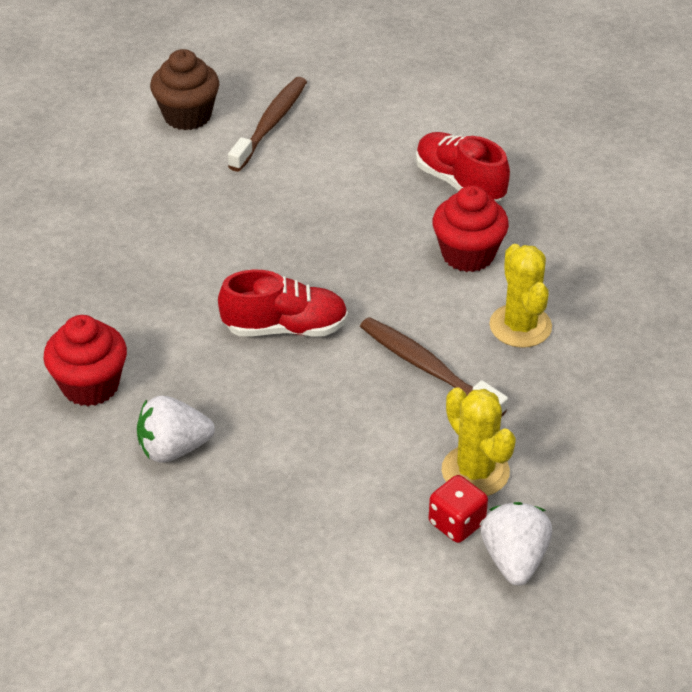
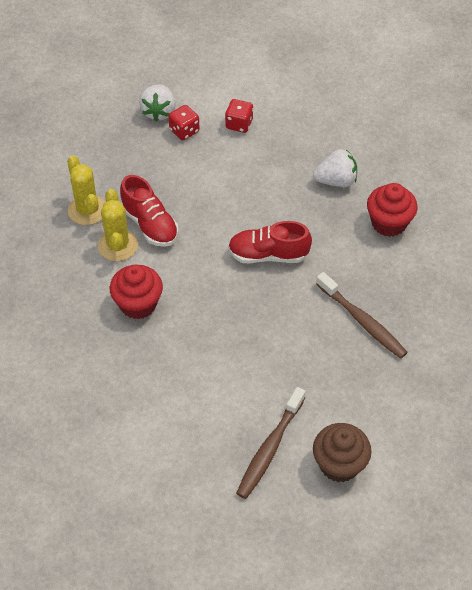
camera: 175 degrees left, 10 degrees up
(355, 544) = (239, 124): none -> red dice
(428, 368) = (182, 220): brown toothbrush -> brown toothbrush (362, 321)
(460, 183) = (128, 371): red shoe -> red shoe (150, 224)
(475, 471) = (168, 157): yellow cactus -> yellow cactus (87, 210)

